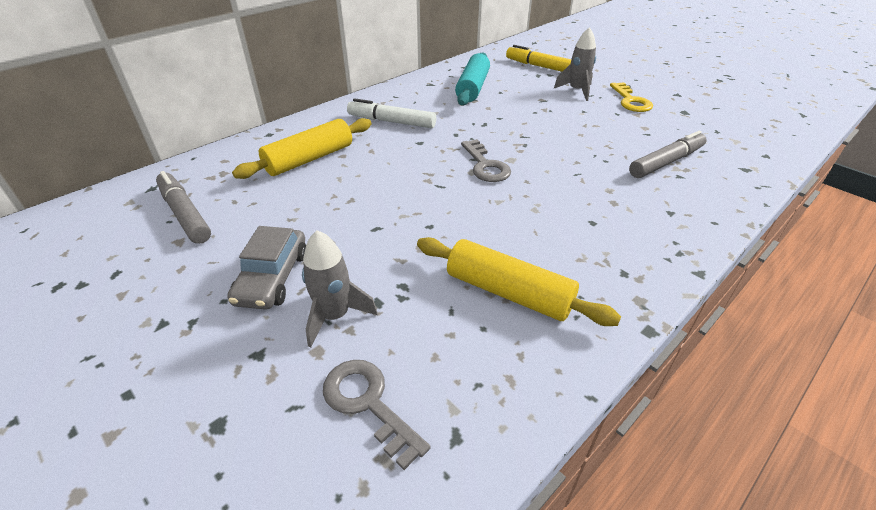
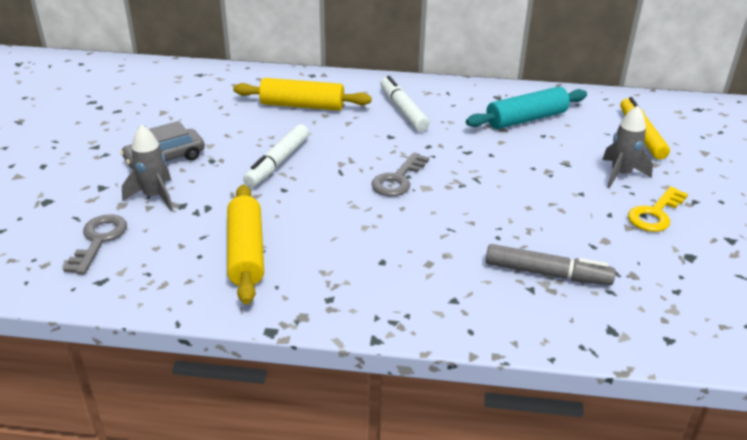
camera: 50 degrees right, 5 degrees down
(185, 214) = (188, 99): grey marker -> none
(382, 210) = (278, 163): none -> white marker

